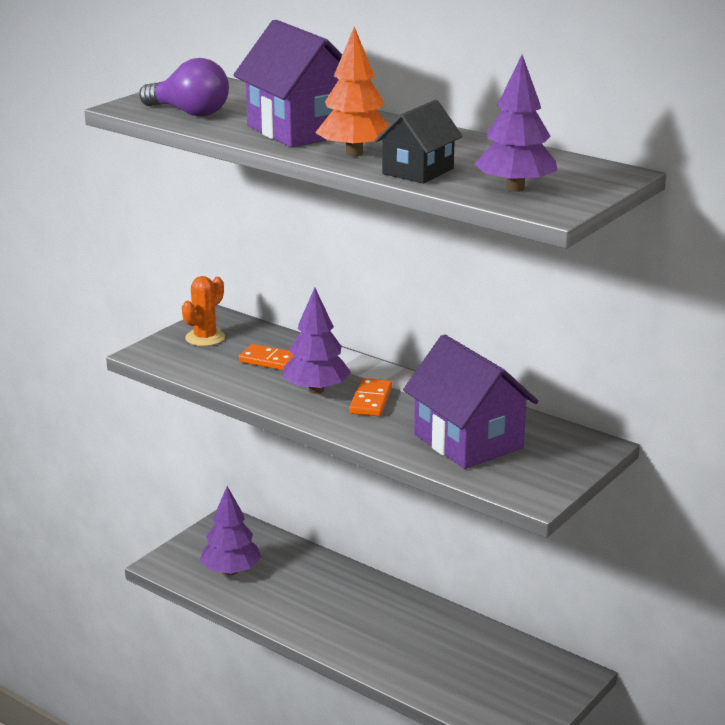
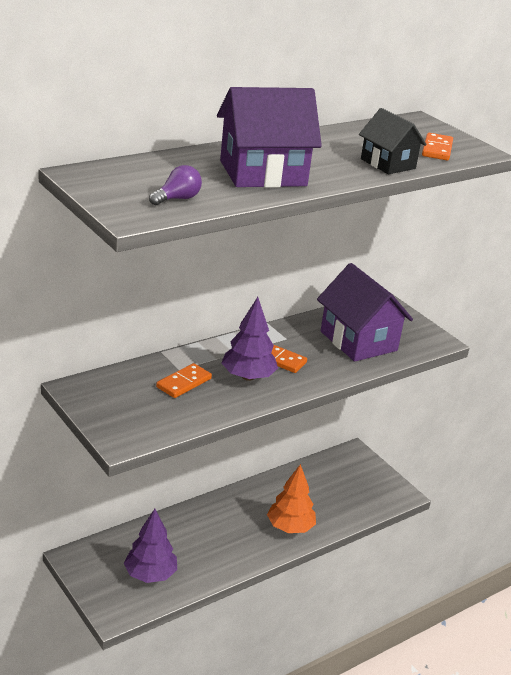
camera: 75 degrees left, 5 degrees up
(189, 113) = (177, 199): purple light bulb -> purple light bulb, size x0.61
(205, 338) = (113, 404): orange cactus -> none
(354, 153) = (335, 171): orange tree -> orange tree (290, 527)
(468, 441) = (358, 341): purple house -> purple house turned 75 degrees clockwise
(515, 188) = (437, 149): purple tree -> orange domino

